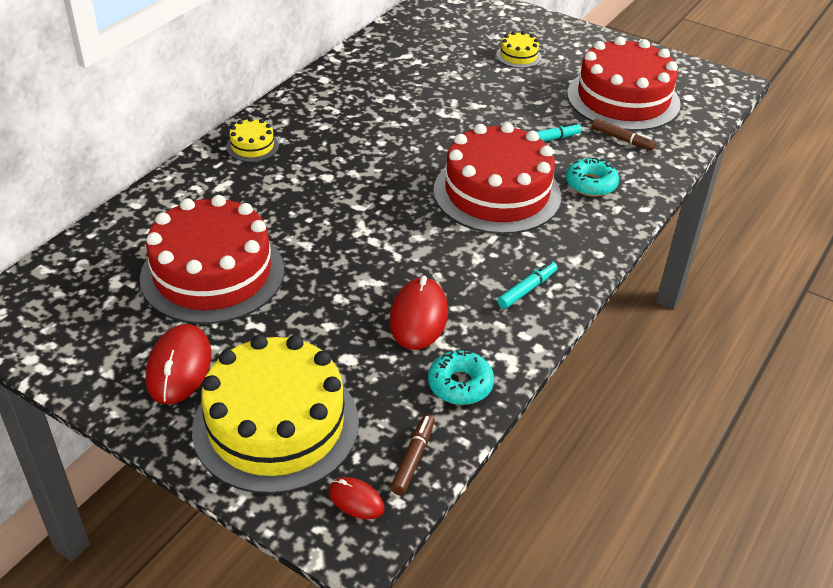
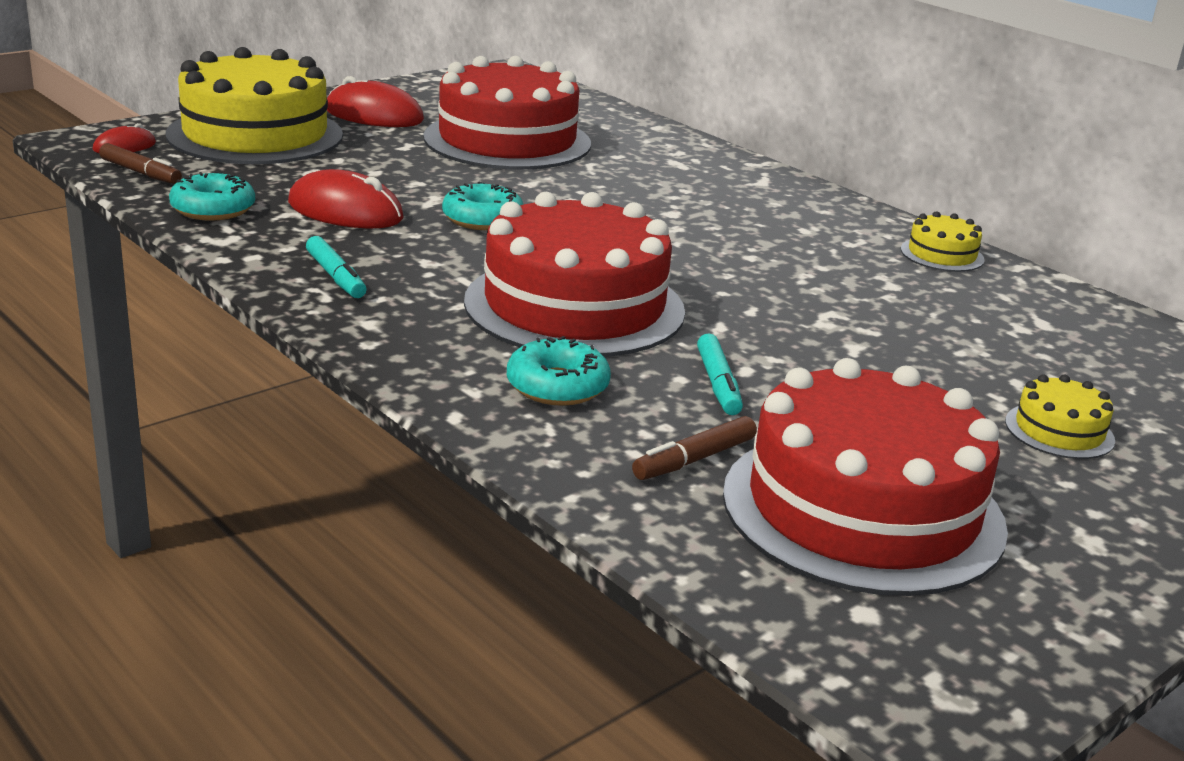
camera: 105 degrees right, 15 degrees down
(252, 146) = (762, 186): yellow cake -> yellow cake (942, 254)
(391, 251) = (482, 219): none -> turquoise donut

